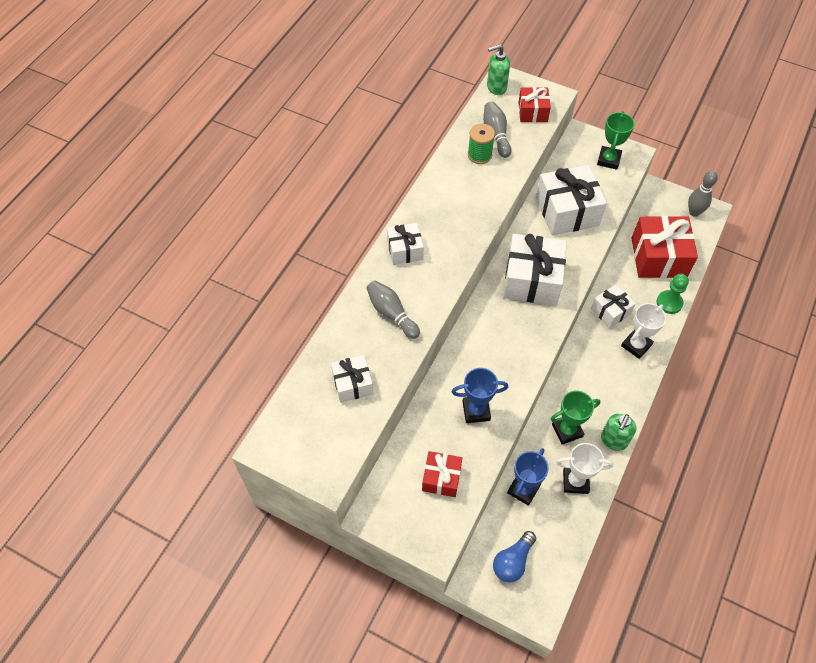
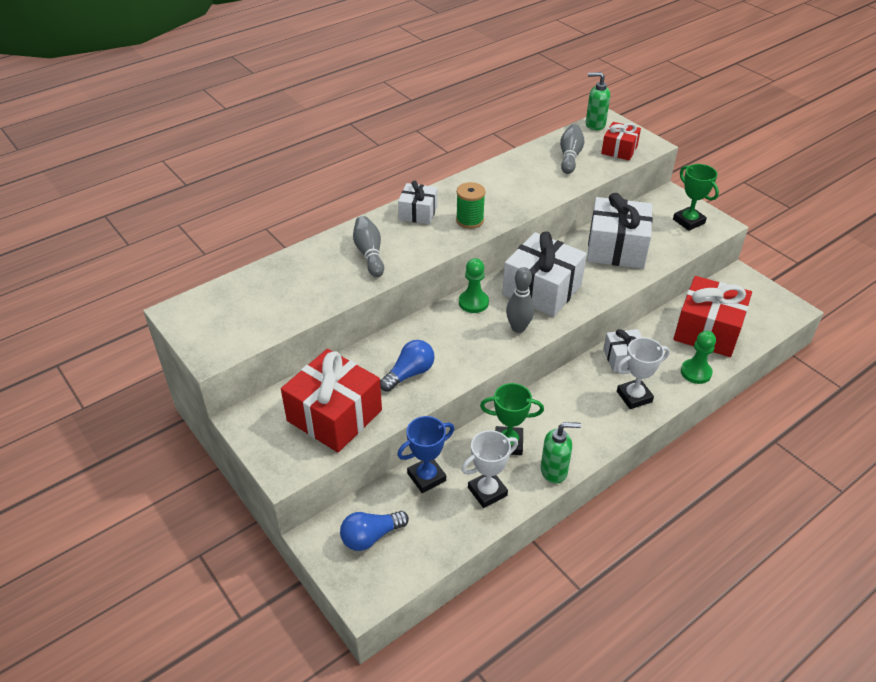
camera: 25 degrees right, 15 degrees down
(352, 384) = (292, 293): white gift -> none
(441, 478) = (334, 415): red gift -> red gift, size x1.79
(476, 411) = (409, 374): blue trophy -> blue light bulb
(479, 155) = (542, 166): green spool -> green spool (469, 220)
(485, 316) = (473, 302): none -> green pawn
(575, 481) = (487, 491): white trophy -> white trophy turned 60 degrees counterclockwise
(608, 160) = (688, 221): green trophy -> green trophy turned 75 degrees counterclockwise
(613, 440) = (554, 471): green soap dispenser -> green soap dispenser turned 150 degrees counterclockwise
(694, 212) = (772, 305): grey bowling pin -> grey bowling pin (518, 328)

